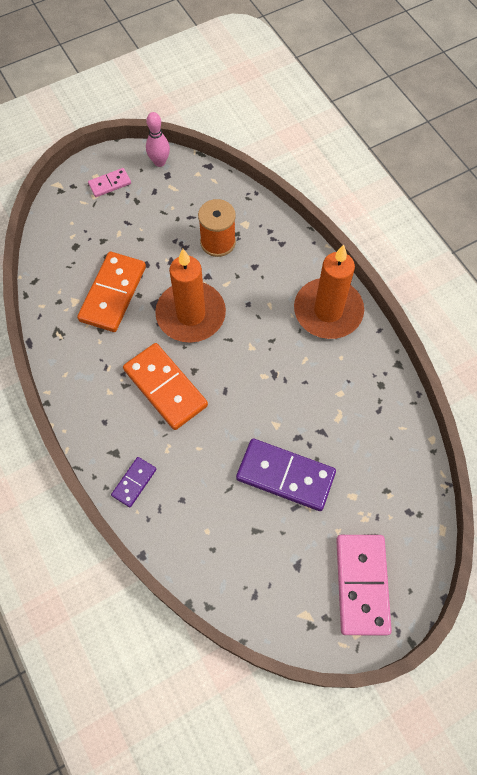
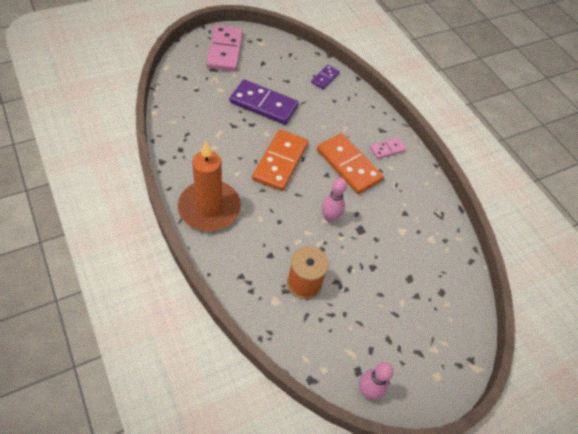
camera: 175 degrees right, 10 degrees down
(110, 184) = (420, 364): pink domino -> pink domino (387, 149)
(112, 293) = (399, 242): orange domino -> orange domino (280, 162)
(134, 482) = (366, 112): purple domino -> purple domino (325, 78)
(191, 314) = (330, 217): orange candle -> pink bowling pin

